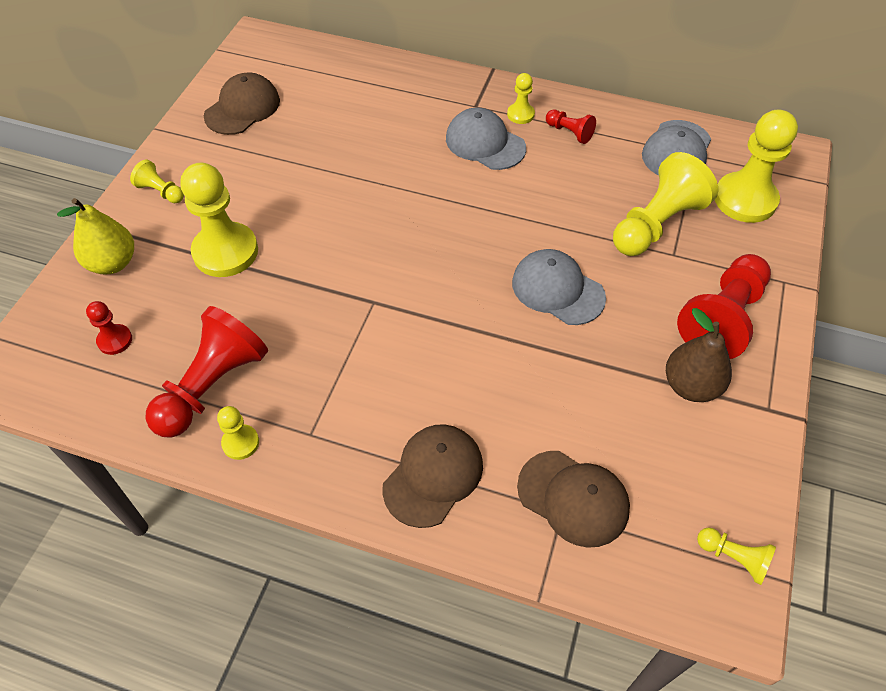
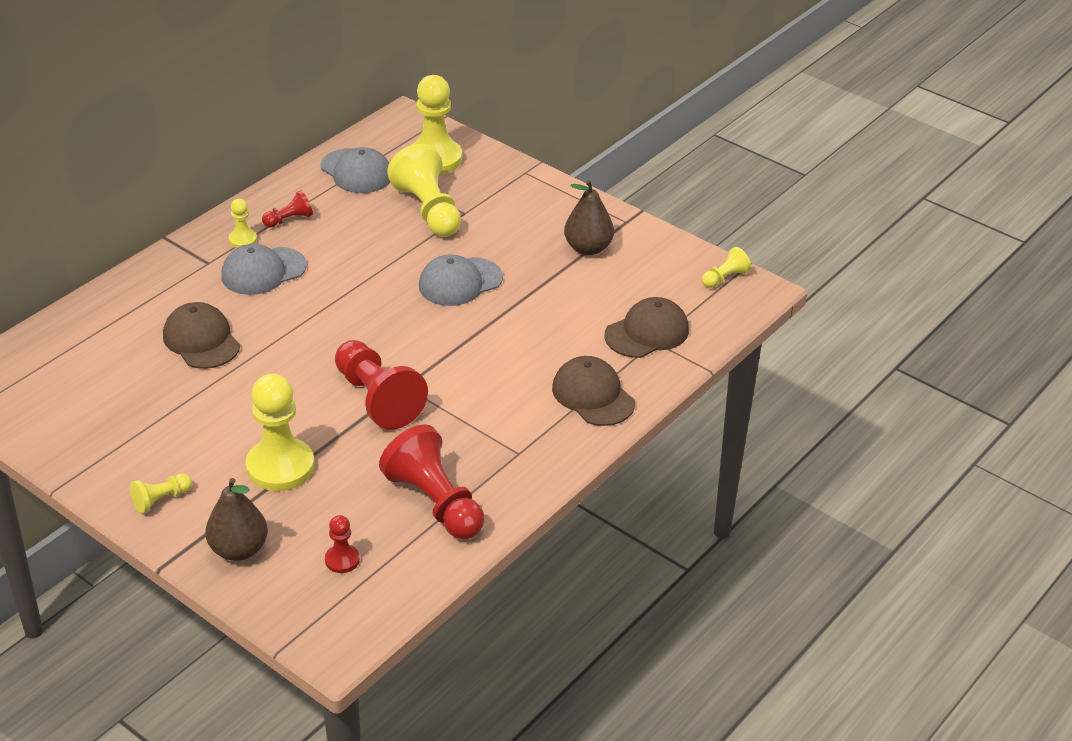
camera: 70 degrees left, 15 degrees down
(112, 263) = (239, 549): yellow pear -> brown pear
(240, 443) = (504, 495): yellow pawn -> none
(242, 108) = (77, 418): brown cap -> brown cap (201, 340)
(722, 318) = (539, 212): red pawn -> red pawn (377, 398)

